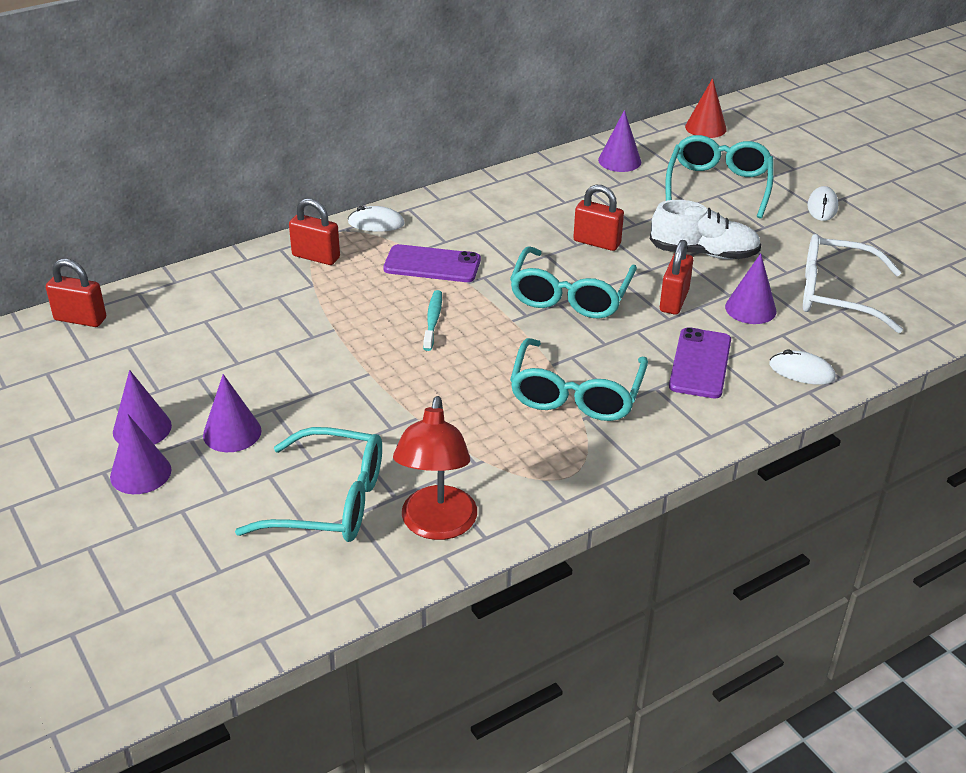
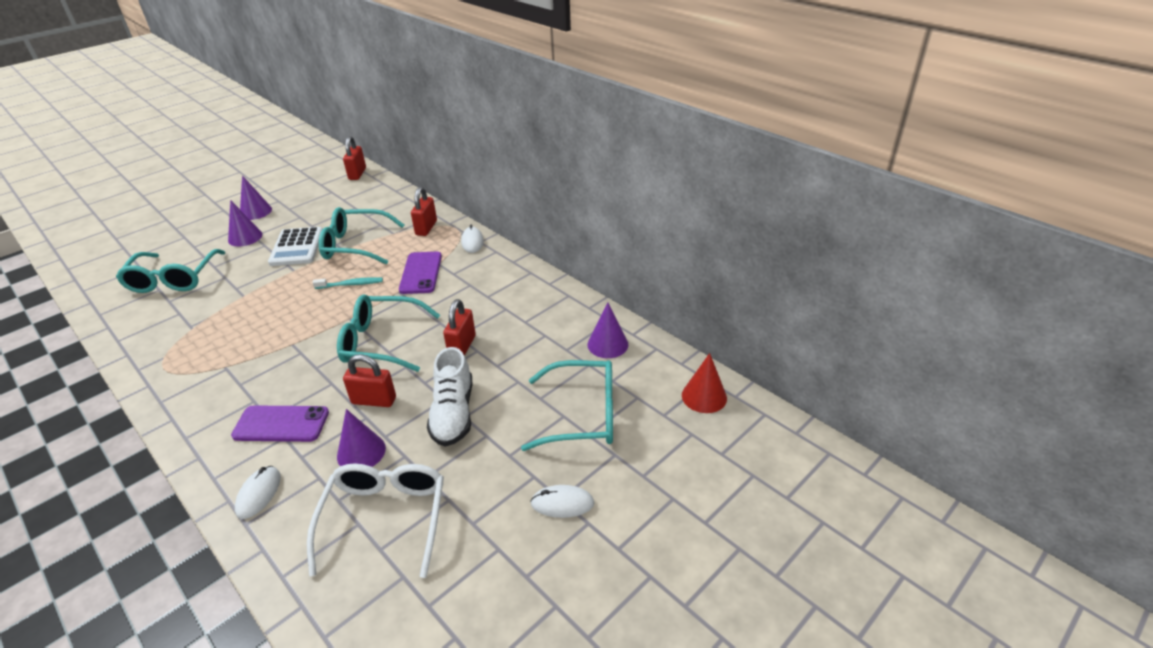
camera: 80 degrees right, 0 degrees up
(140, 473) = (218, 219): purple cone -> none
(301, 373) = (297, 247): none -> white calculator
(436, 526) = (136, 320): red lamp -> none
(576, 394) = (253, 360): turquoise glasses -> turquoise glasses (355, 245)

